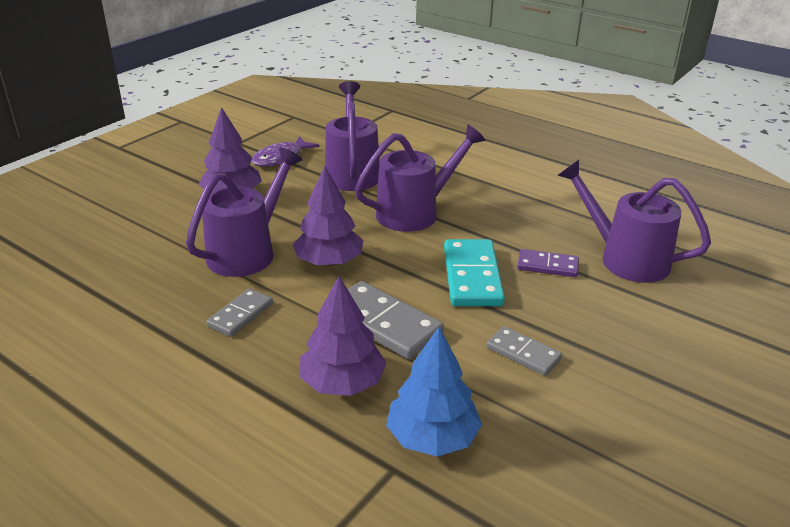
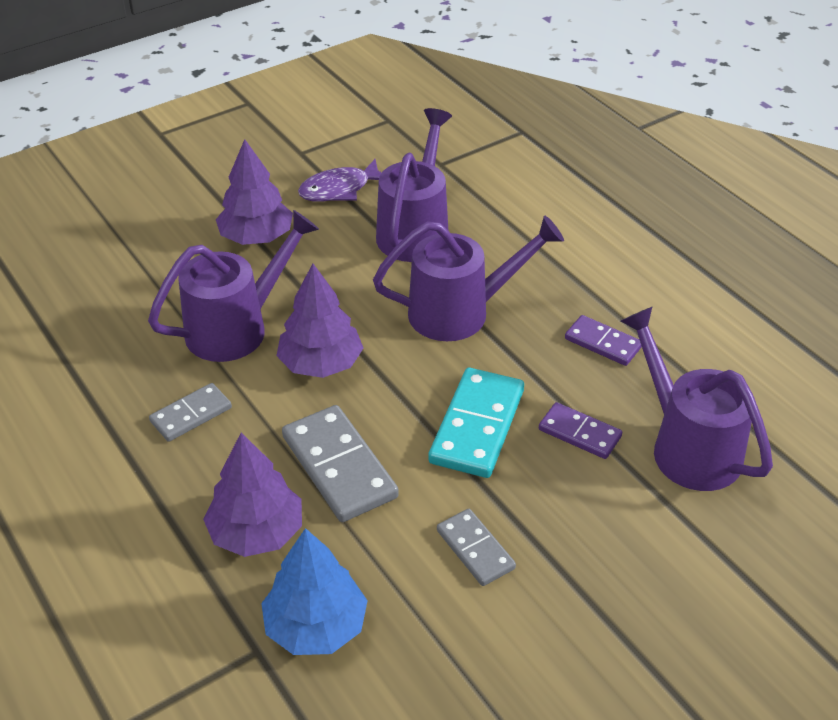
camera: 20 degrees right, 10 degrees up
(526, 212) = (603, 343): none -> purple domino

